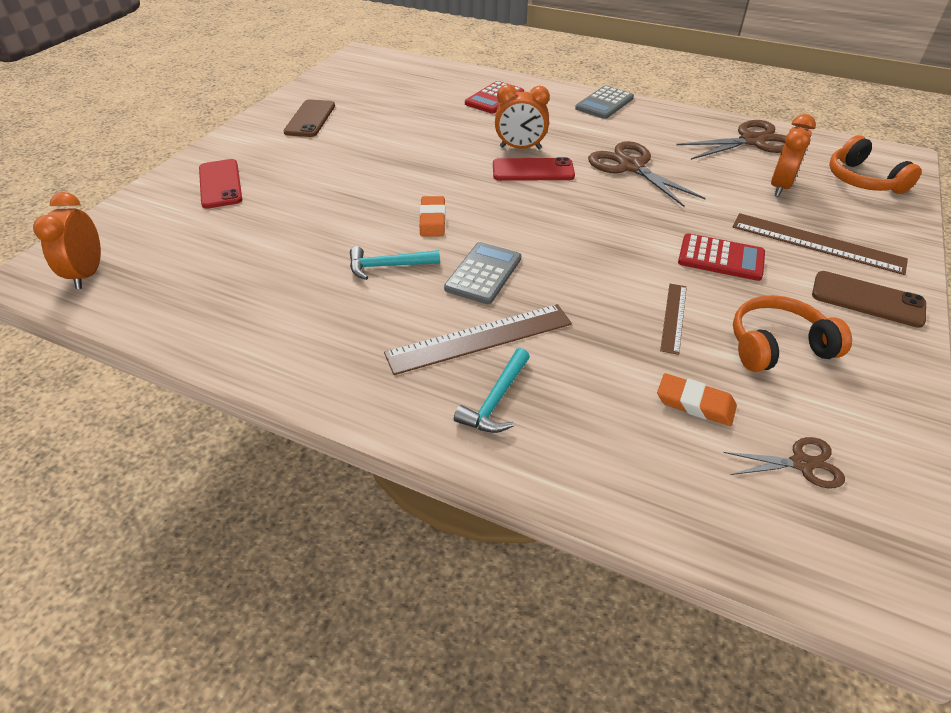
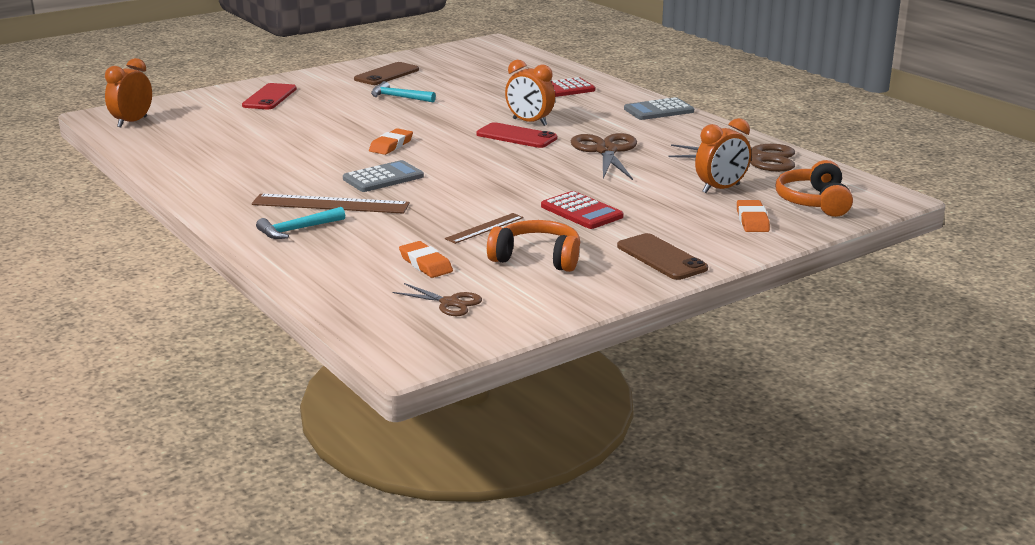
camera: 30 degrees right, 20 degrees down
(388, 266) = (323, 160): turquoise hammer -> turquoise hammer (399, 97)
(817, 243) = (684, 223): brown ruler -> none
(857, 219) = (752, 220): none -> orange eraser

